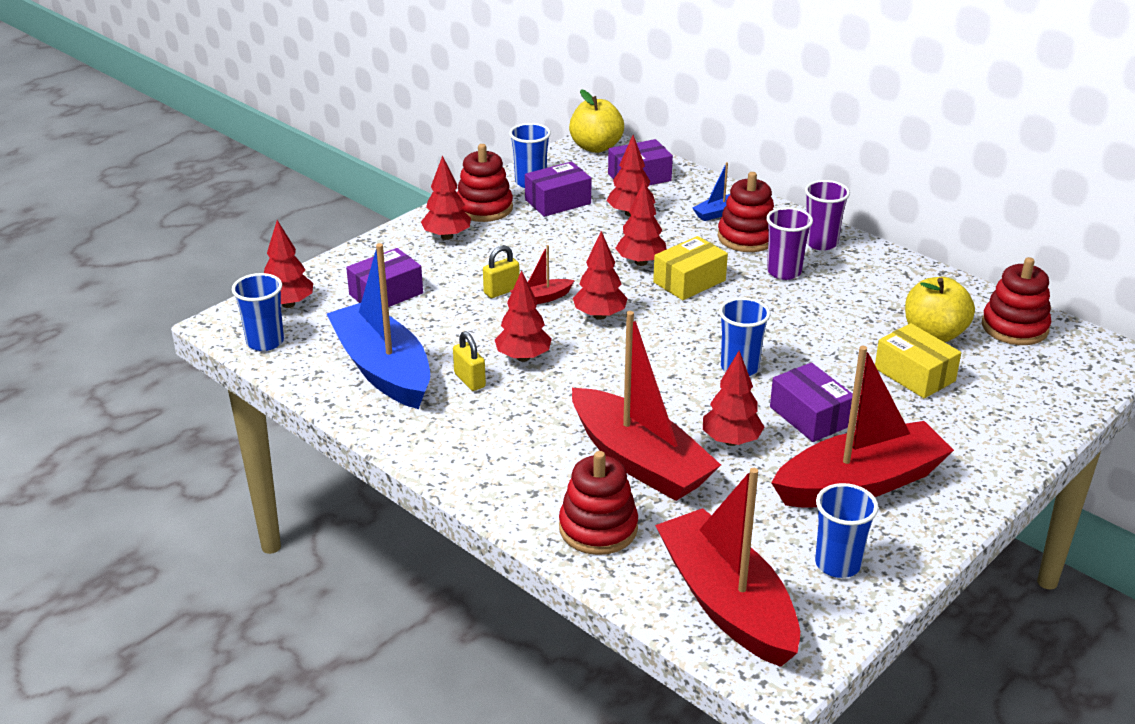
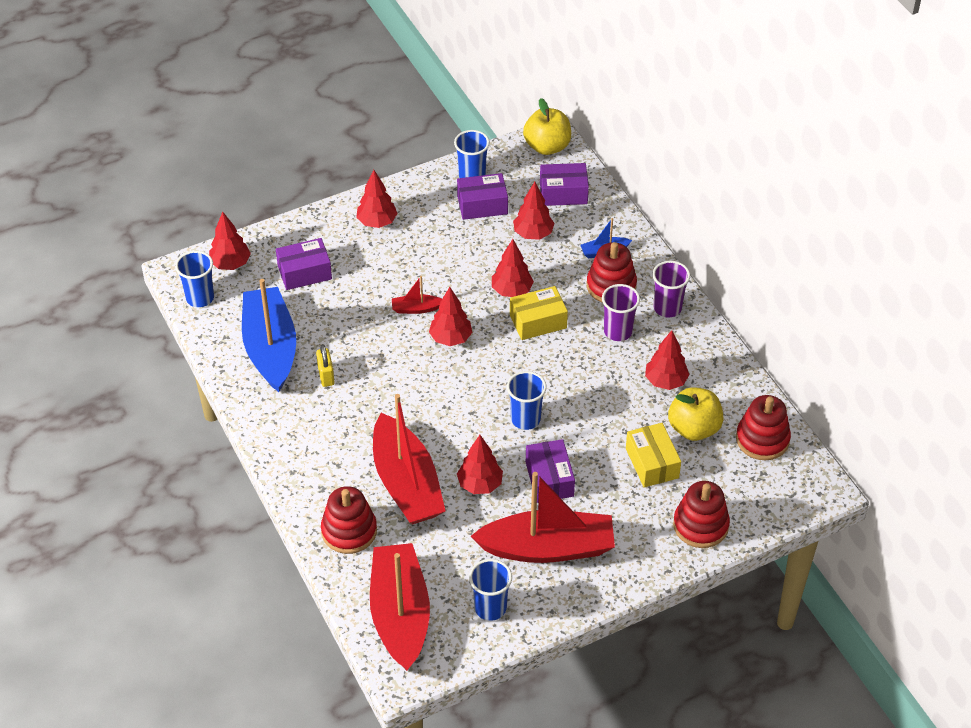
camera: 20 degrees right, 15 degrees up
(484, 208) = (420, 197): red stacking toy -> red stacking toy (700, 525)
(501, 291) = (390, 293): yellow padlock -> none
(523, 357) = (374, 364): red tree -> red tree (665, 381)

